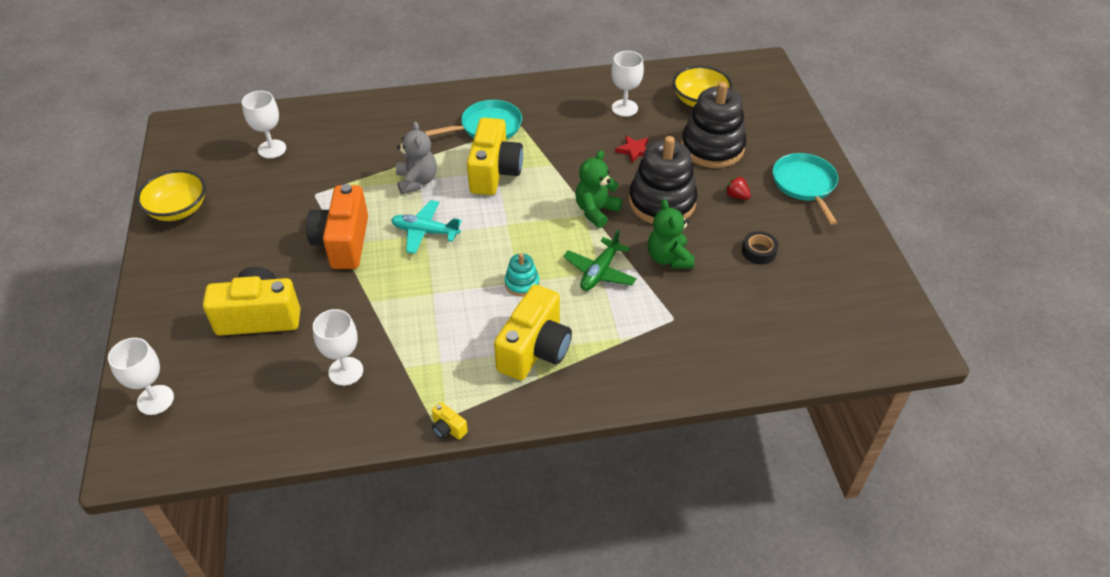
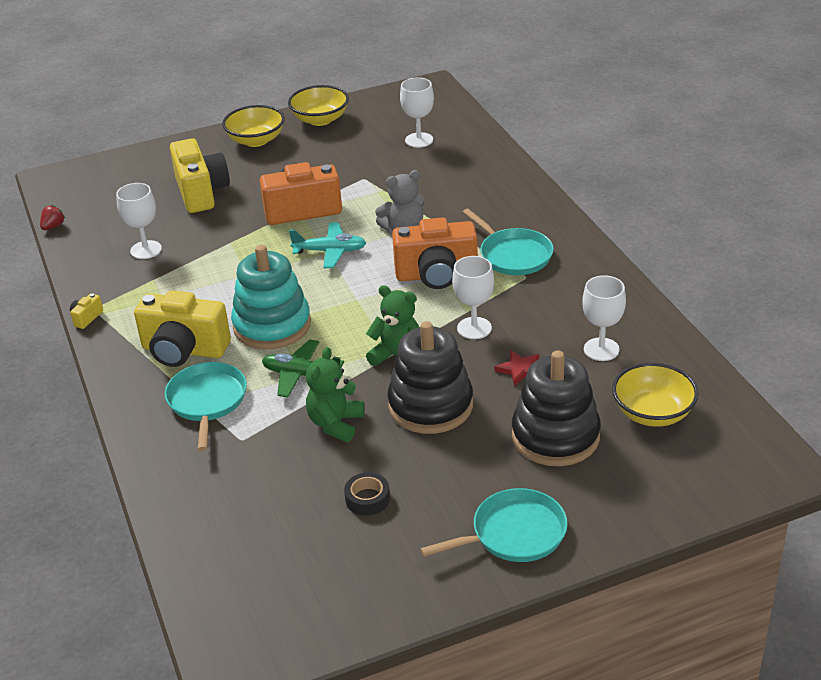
camera: 80 degrees right, 10 degrees down
(155, 400) = (109, 172): white goblet -> white goblet (474, 328)
(182, 263) = (256, 140): none -> yellow bowl
(425, 232) = (330, 251): turquoise plane -> turquoise plane turned 90 degrees clockwise
(494, 172) = (436, 275): yellow camera -> orange camera
(522, 283) = (272, 325): turquoise stacking toy -> turquoise stacking toy, size x2.10
(616, 338) = (207, 401): none -> turquoise pan
(669, 258) = (335, 424): green teddy bear -> green teddy bear turned 45 degrees counterclockwise
(736, 196) = (466, 469): red strawberry -> red strawberry (53, 226)

